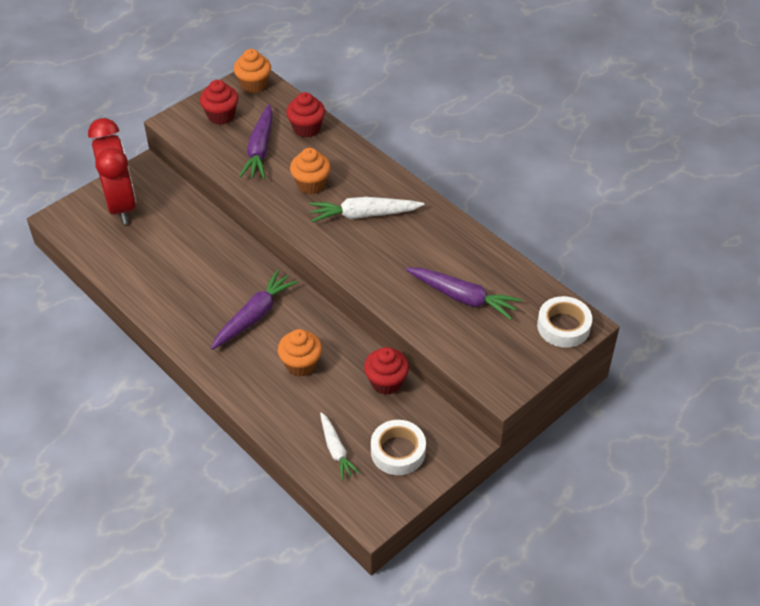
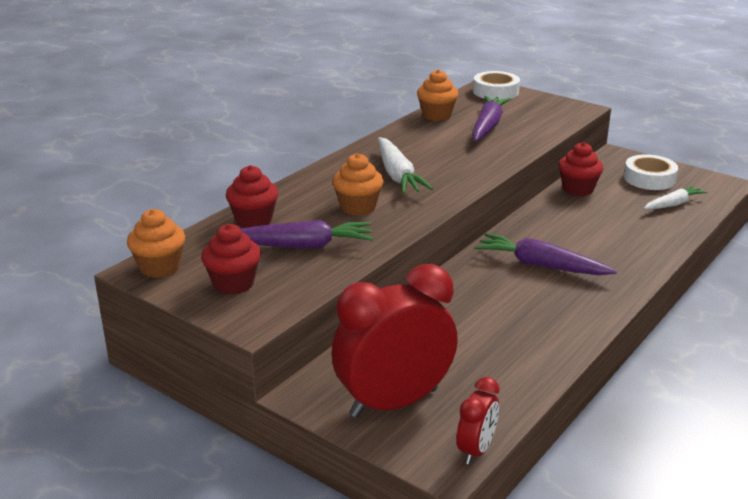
camera: 100 degrees left, 20 degrees down
(64, 233) = (476, 450): none -> red clock
(301, 364) = (588, 231): orange cupcake -> orange cupcake (436, 115)

